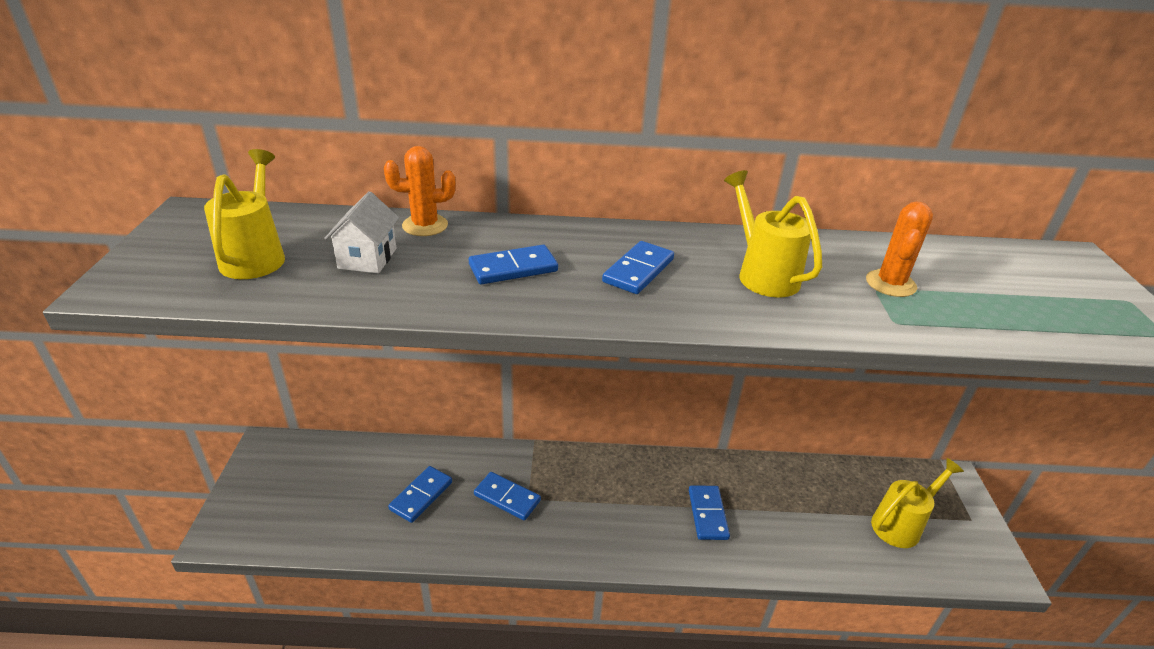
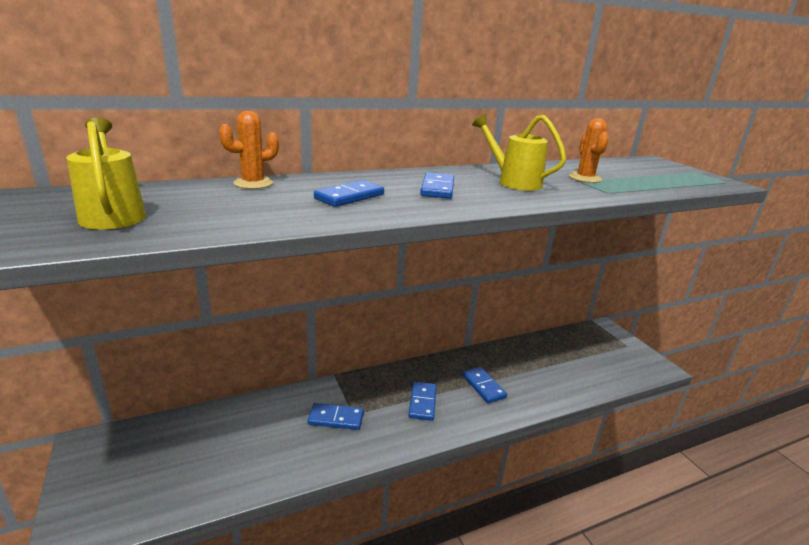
camera: 25 degrees left, 10 degrees down
(367, 258) = (223, 204): white house -> none
(421, 496) = (262, 438): blue domino -> blue domino (422, 402)
(901, 524) = (595, 359): yellow watering can -> none

